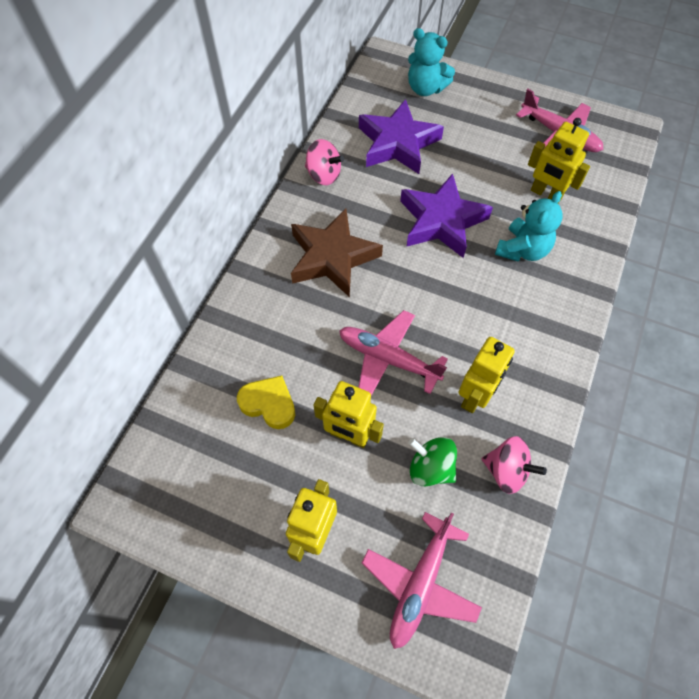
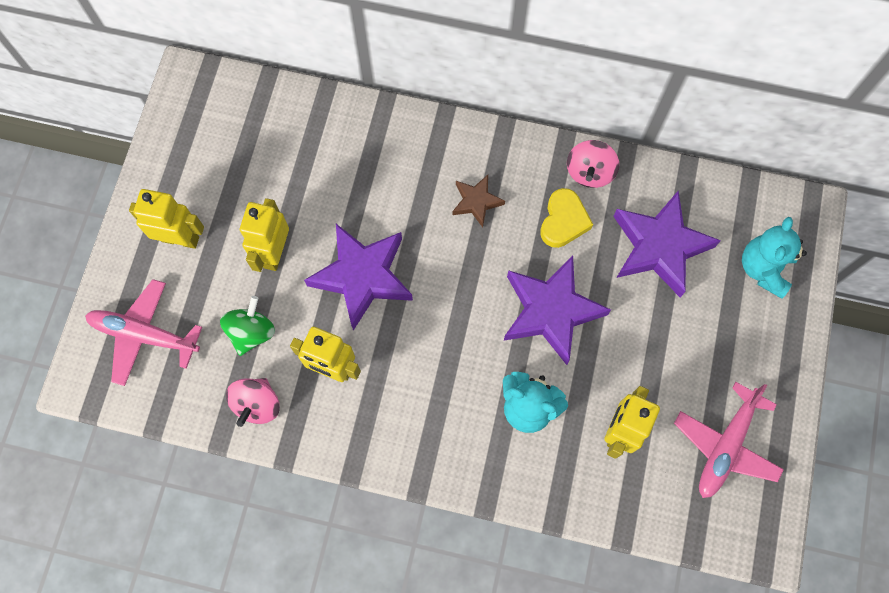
camera: 80 degrees right, 10 degrees up
(269, 404) = (297, 175): yellow heart -> yellow heart (563, 221)
(332, 257) = (476, 202): brown star -> brown star, size x0.51
(388, 358) = (362, 277): pink plane -> purple star

